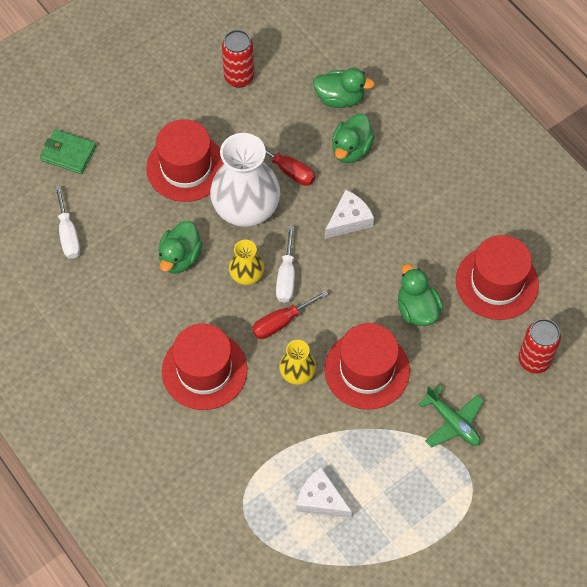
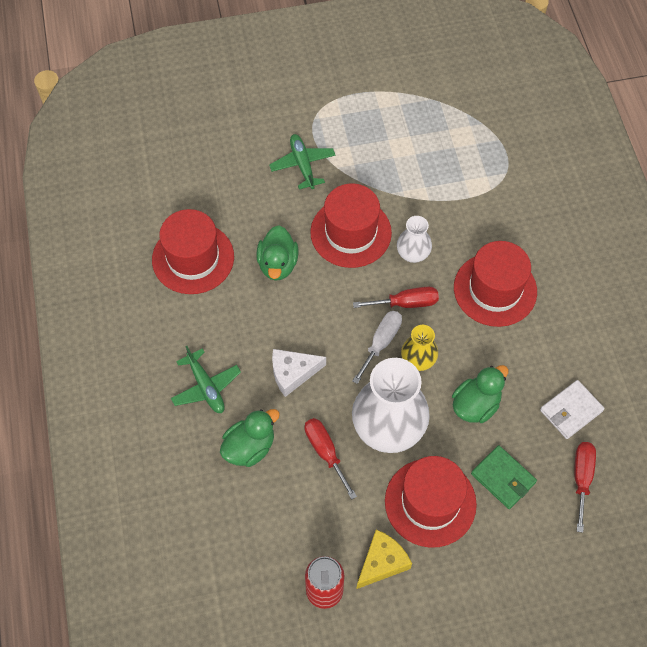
camera: 155 degrees left, 0 degrees up
(68, 153) = (553, 577): green wallet -> green wallet (503, 478)
(68, 234) = (581, 478): white screwdriver -> red screwdriver
(95, 286) = (571, 410): none -> white wallet
(205, 112) = (382, 562): none -> yellow cheese
(297, 373) = (413, 254): yellow vase -> white vase
(321, 499) = (441, 152): white cheese -> none
(340, 98) = (228, 513): green duck -> none
(414, 180) = (206, 387): none -> green plane
(534, 360) = (205, 183): red can -> none

